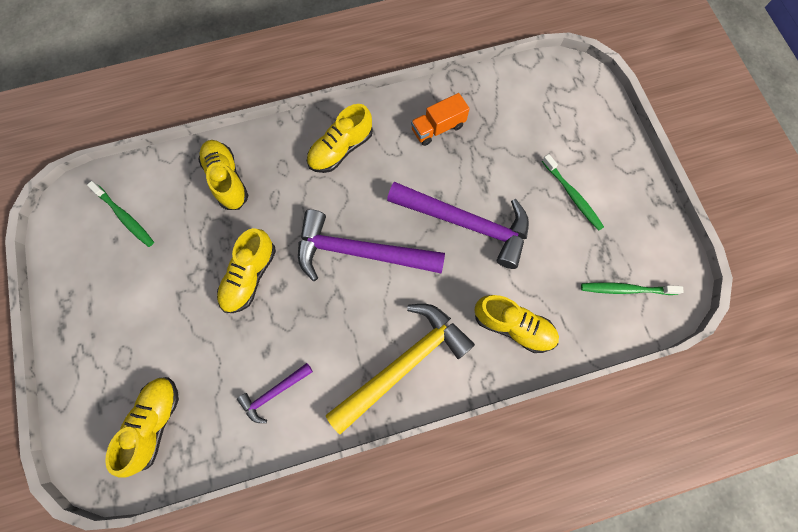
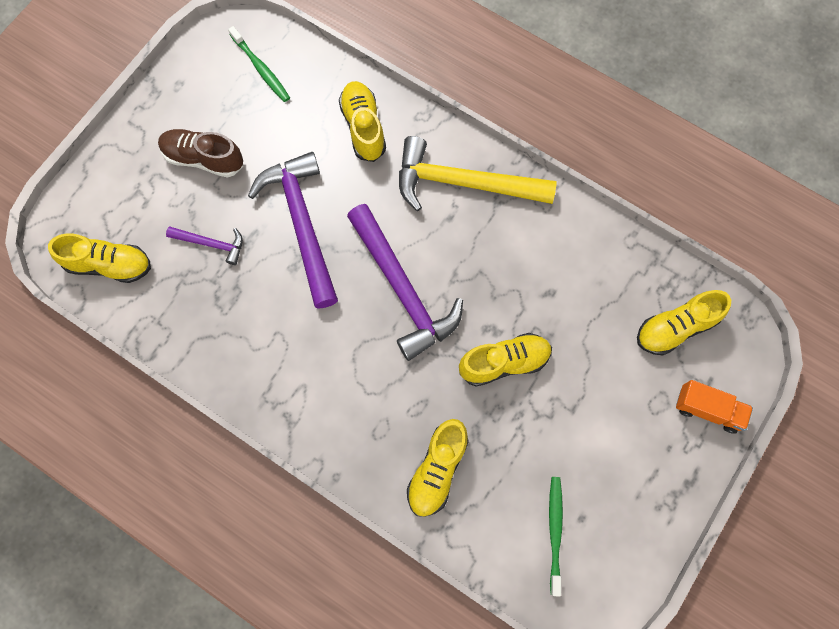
camera: 130 degrees left, 0 degrees up
(274, 393) = (572, 259): purple hammer -> purple hammer (211, 244)
(341, 149) = (317, 391): yellow shoe -> yellow shoe (109, 265)
(438, 128) = (221, 320): orange truck -> orange truck (708, 409)
(572, 196) = (203, 158): green toothbrush -> brown shoe

